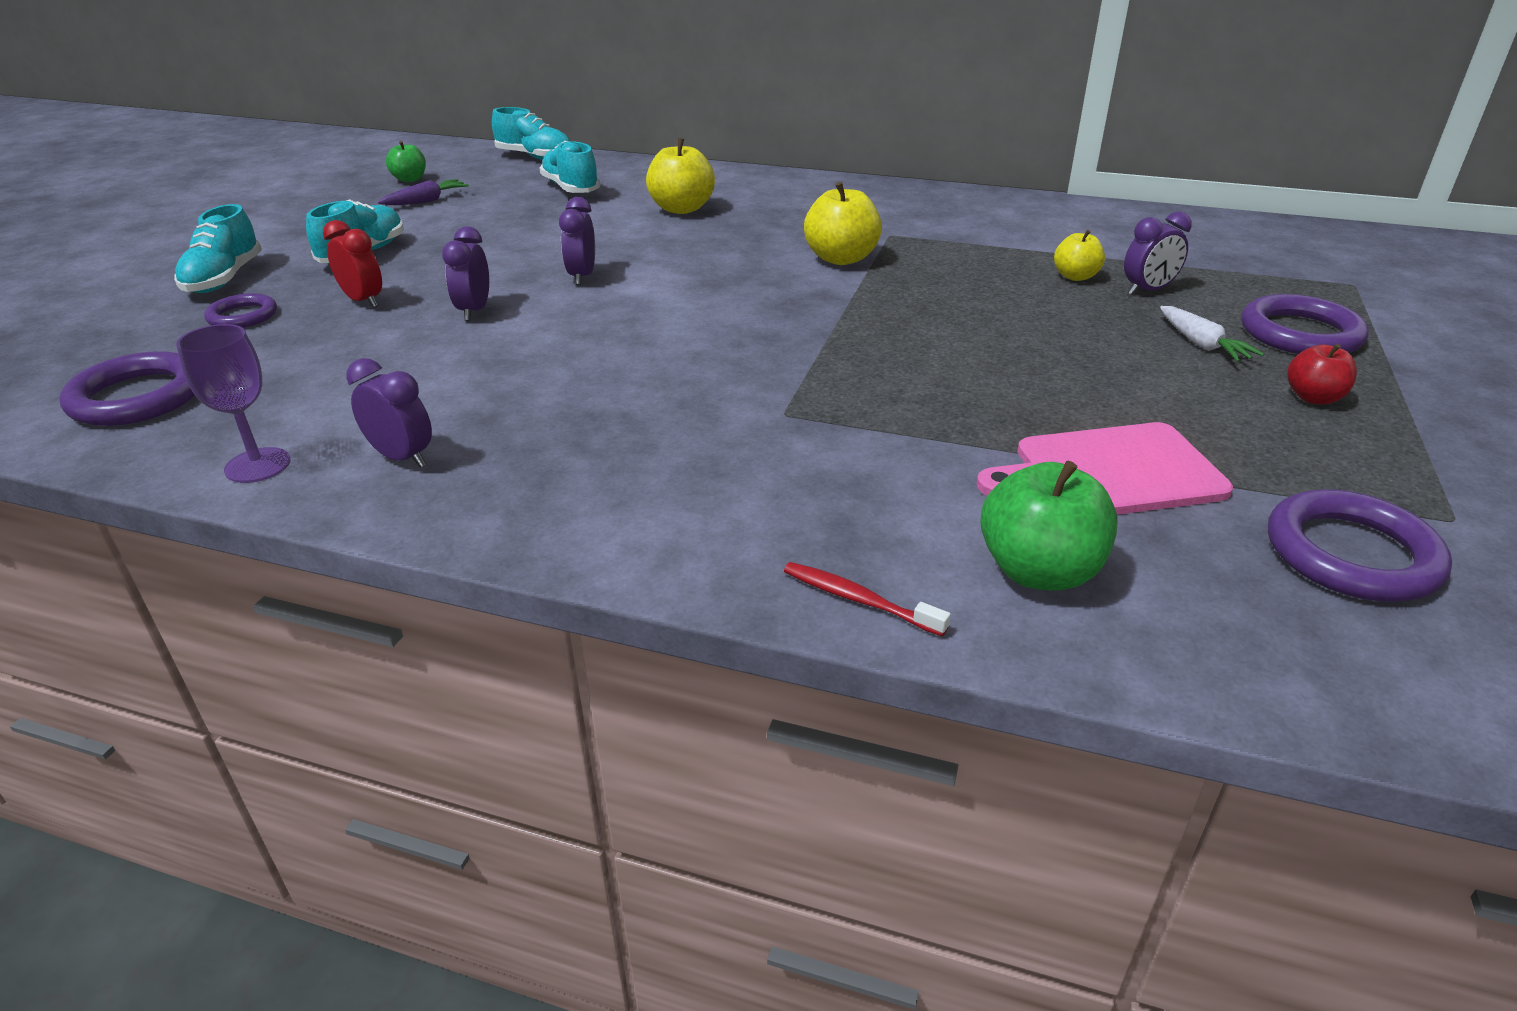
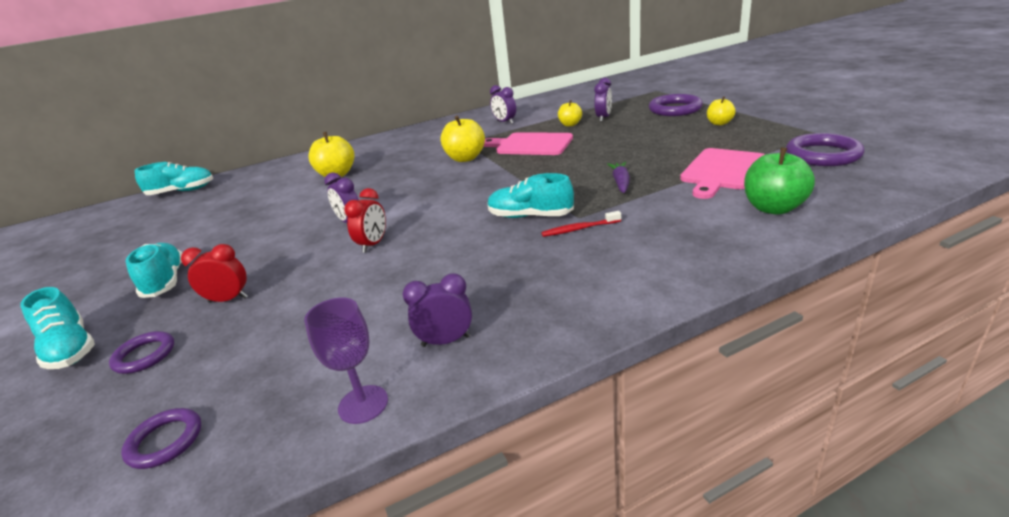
camera: 40 degrees left, 5 degrees down
(138, 397) = (165, 441): purple ring -> purple ring, size x0.61
(410, 179) = (106, 236): green apple -> none
(426, 201) = (149, 240): purple carrot -> purple carrot (620, 183)
(474, 311) = (321, 265): purple clock -> purple clock (505, 122)
(549, 316) = (373, 244): none -> red clock
(571, 188) = (245, 194): turquoise shoe -> turquoise shoe (530, 216)
(859, 600) = (752, 252): red toothbrush -> red toothbrush (579, 229)
(955, 281) = (531, 145): none -> pink cutting board
(1201, 344) = (657, 125): white carrot -> none
(1313, 398) = (719, 123): red apple -> yellow apple

